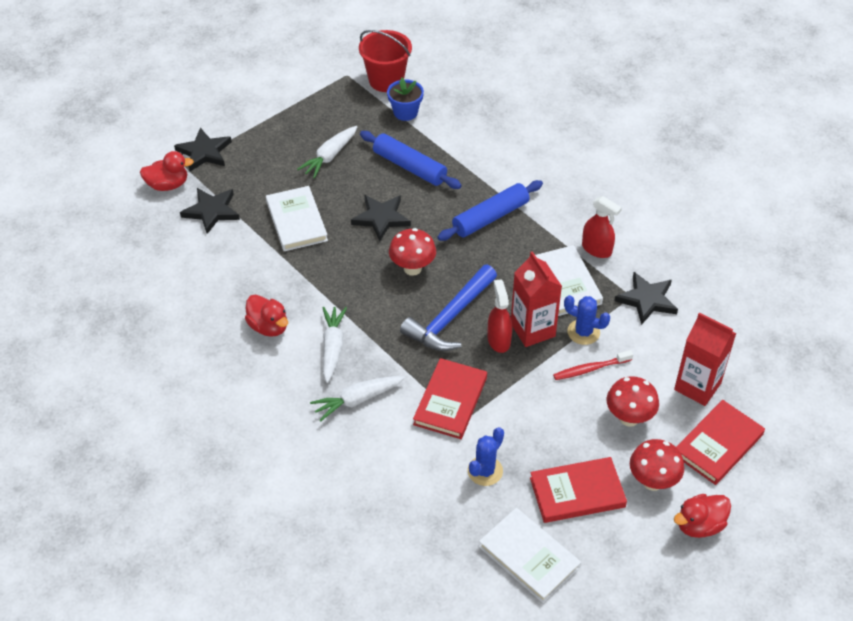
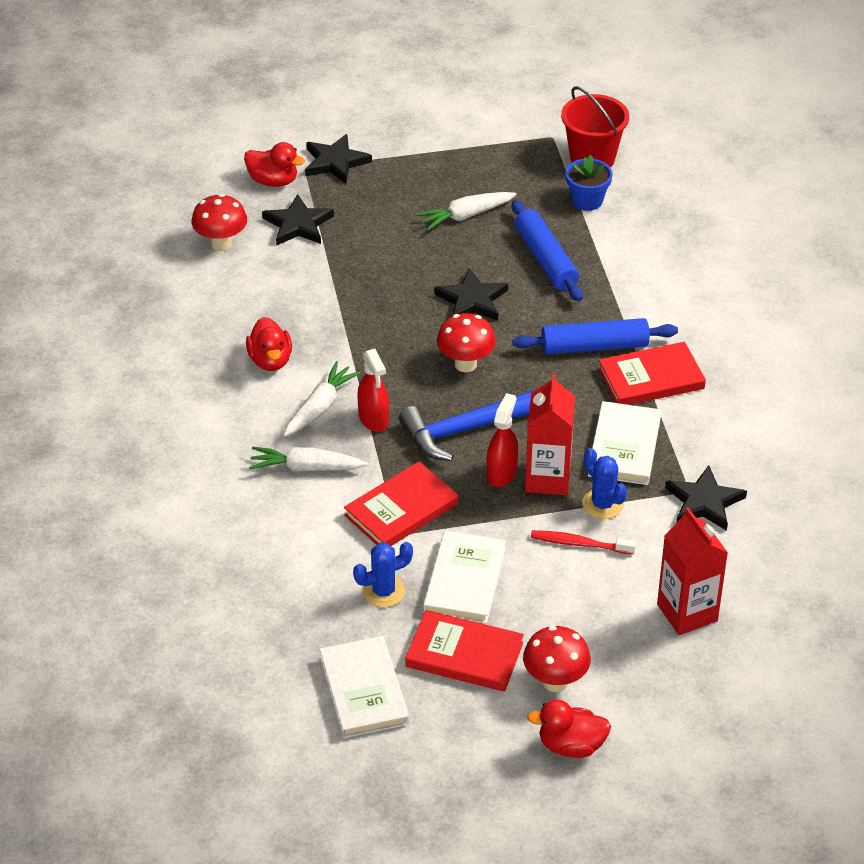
camera: 30 degrees right, 5 degrees down
(296, 221) = (379, 268): white book -> white book (465, 581)
(596, 249) = (690, 427): red spray bottle -> red spray bottle (373, 419)
(629, 418) = (581, 610): red mushroom -> red mushroom (221, 244)
(718, 444) = (660, 679): red book -> red book (651, 378)

